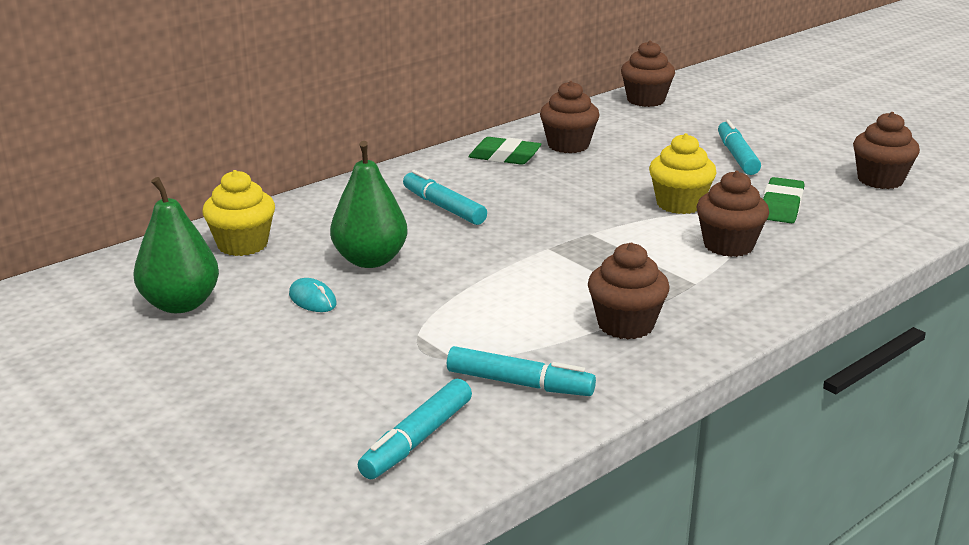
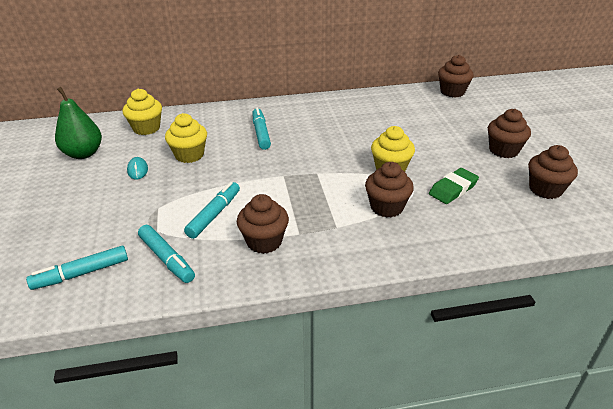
camera: 30 degrees right, 10 degrees up
(370, 260) = (189, 155): green pear -> yellow cupcake
(504, 156) = (329, 110): green eraser -> none
(568, 145) = (371, 111): brown cupcake -> brown cupcake (503, 150)
(737, 156) = (465, 145): turquoise marker -> turquoise marker (214, 215)

